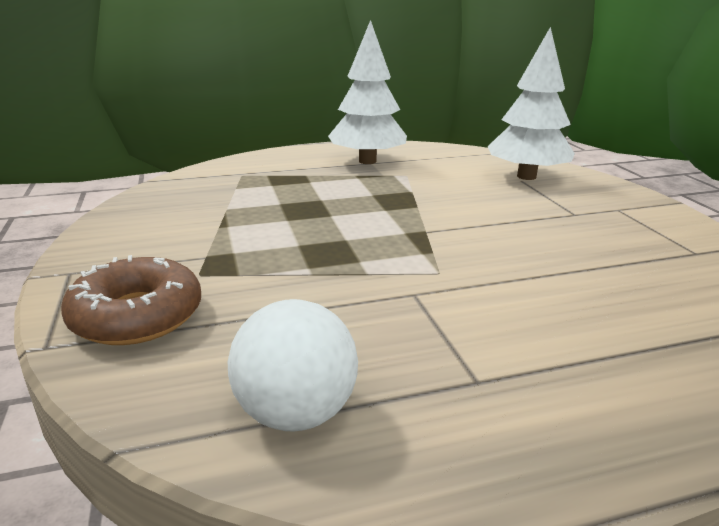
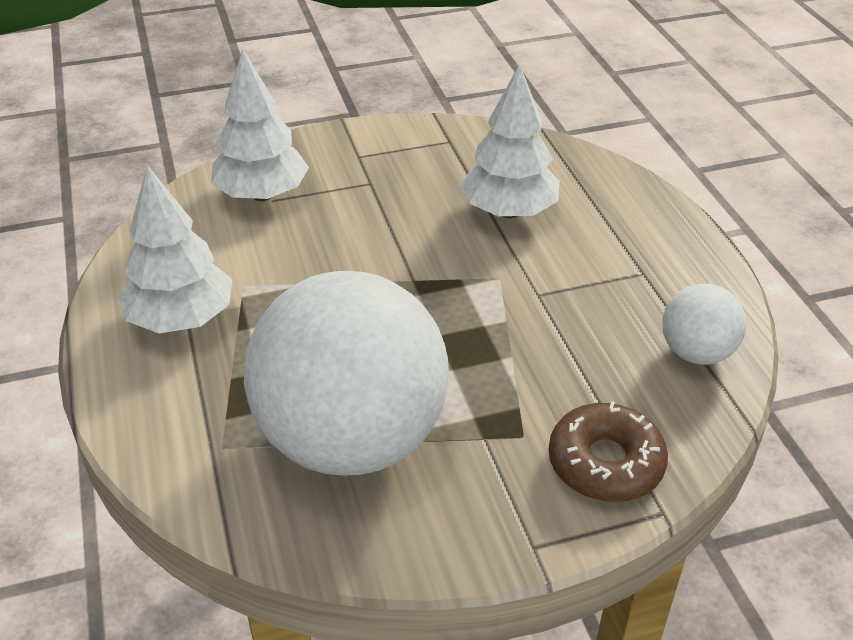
camera: 90 degrees left, 15 degrees up
(230, 208) = (352, 438): none -> white ball
(571, 283) = (509, 211): none -> white tree

